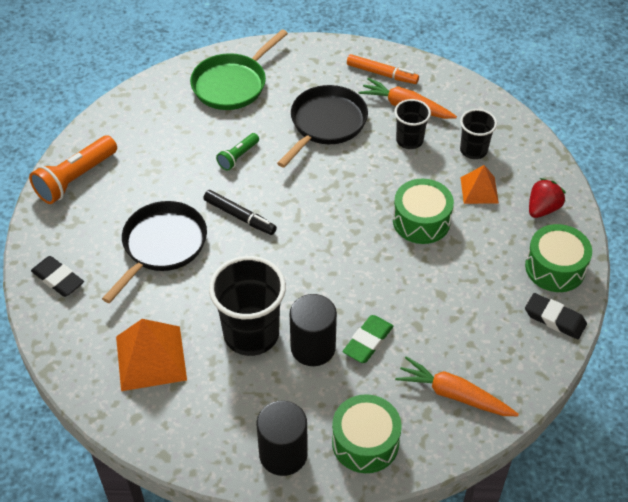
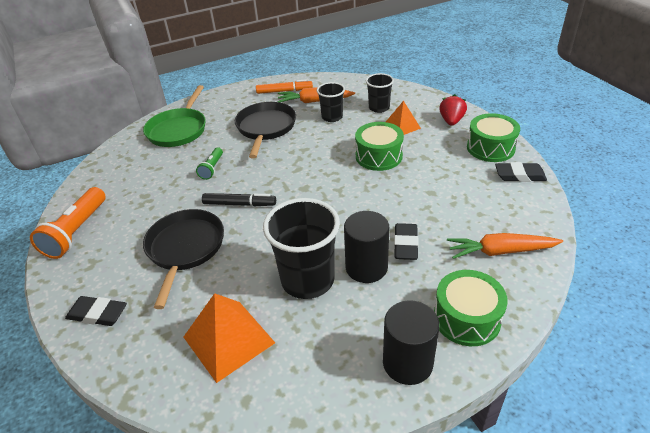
camera: 25 degrees left, 10 degrees down
(368, 341) = (405, 244): green eraser -> black eraser

